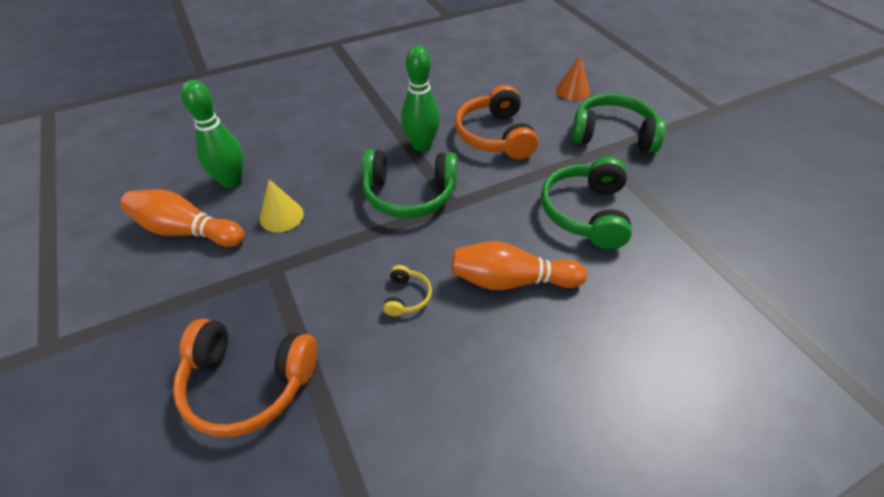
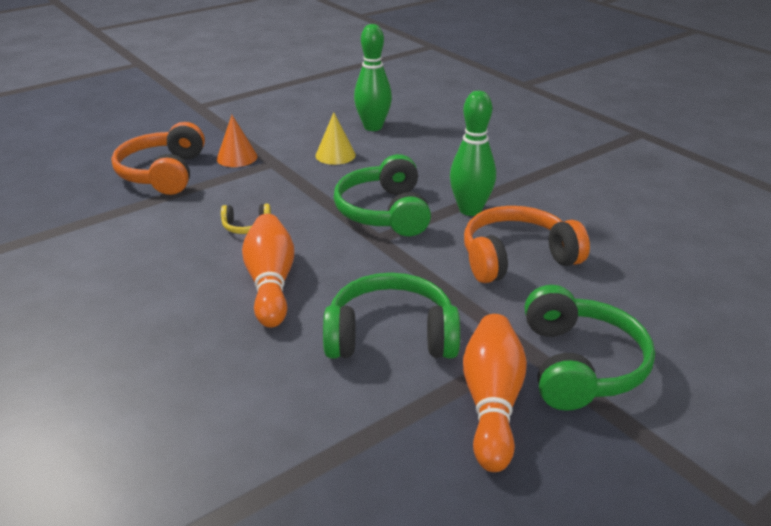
camera: 80 degrees right, 15 degrees down
(186, 231) = (309, 122): orange bowling pin -> orange bowling pin (492, 403)
(572, 91) = (678, 323): orange cone -> orange cone (237, 157)

